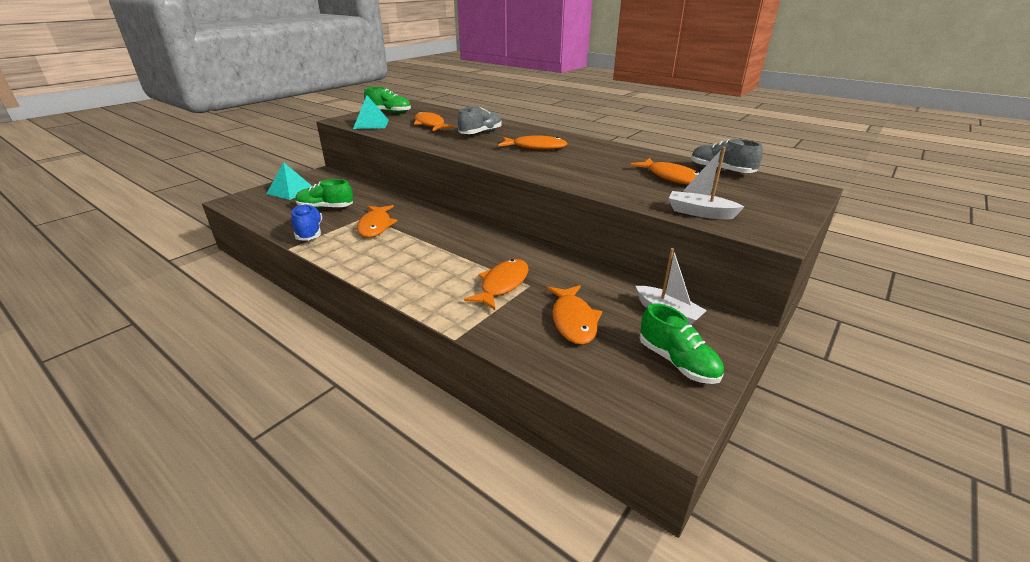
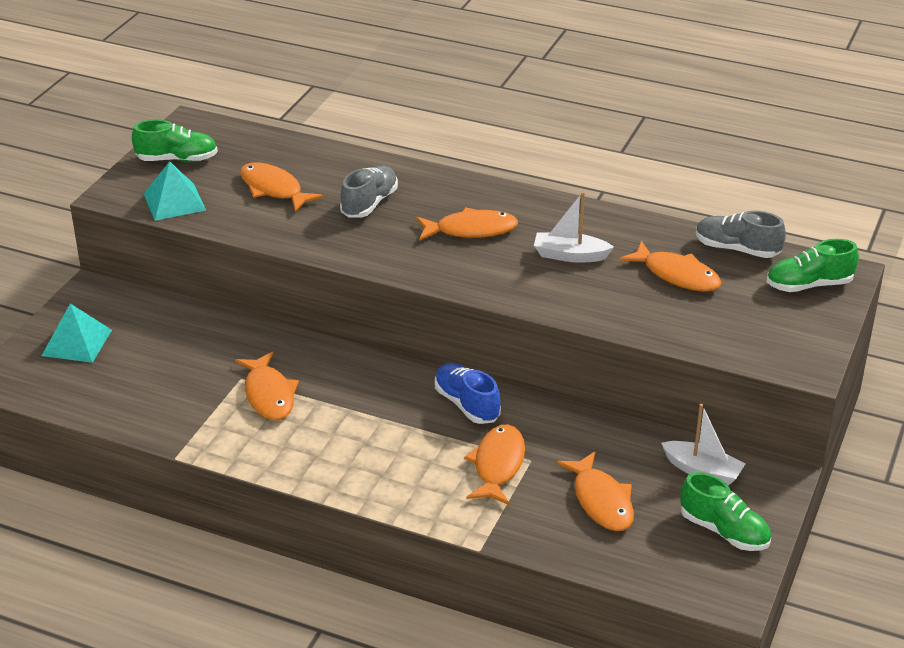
camera: 15 degrees left, 5 degrees up
(310, 232) = (181, 423): blue shoe -> blue shoe (467, 404)
(325, 208) = (165, 371): green shoe -> green shoe (809, 285)
(700, 213) = (722, 342): white boat -> white boat (570, 255)

